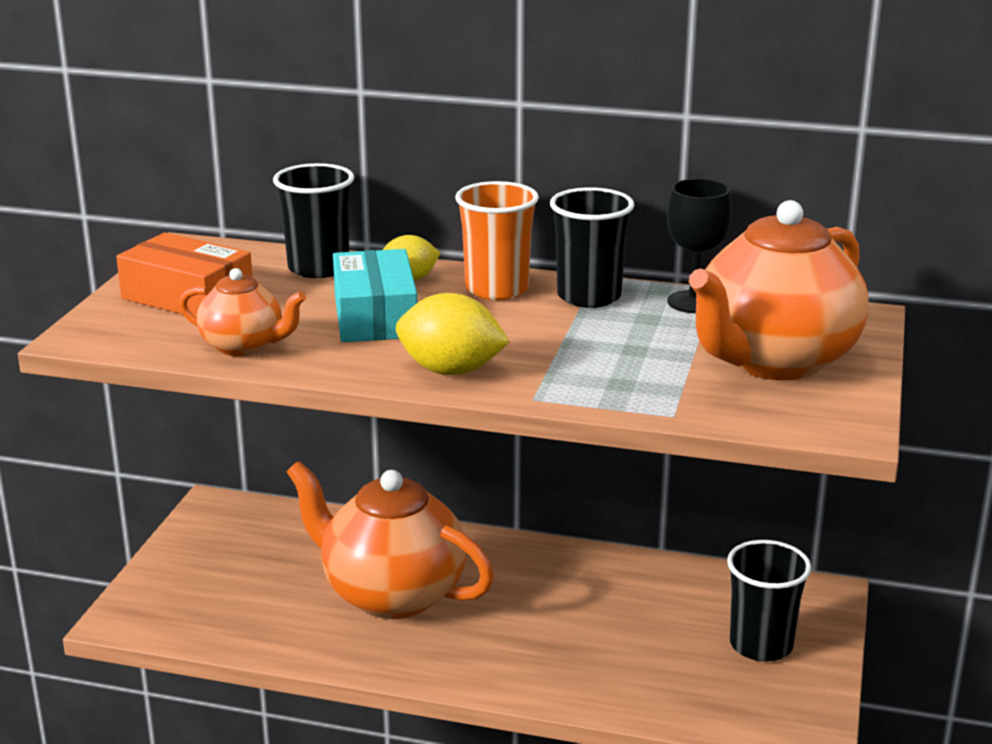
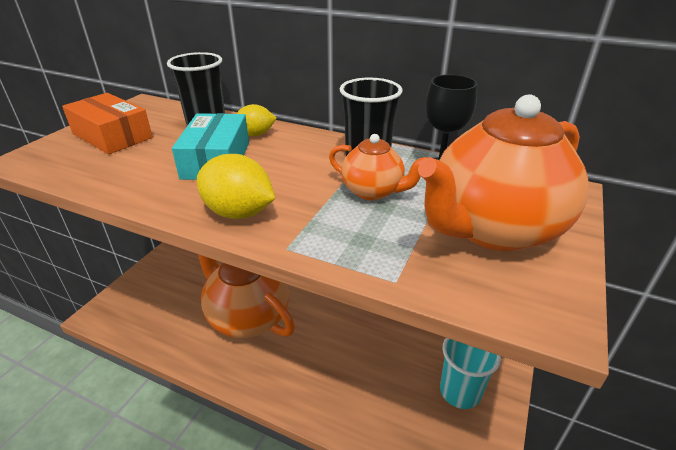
camera: 10 degrees right, 10 degrees up
(244, 346) = (113, 177): orange teapot -> orange teapot (373, 191)
(496, 289) = (308, 146): orange cup -> none
(761, 645) = (460, 391): black cup -> turquoise cup

